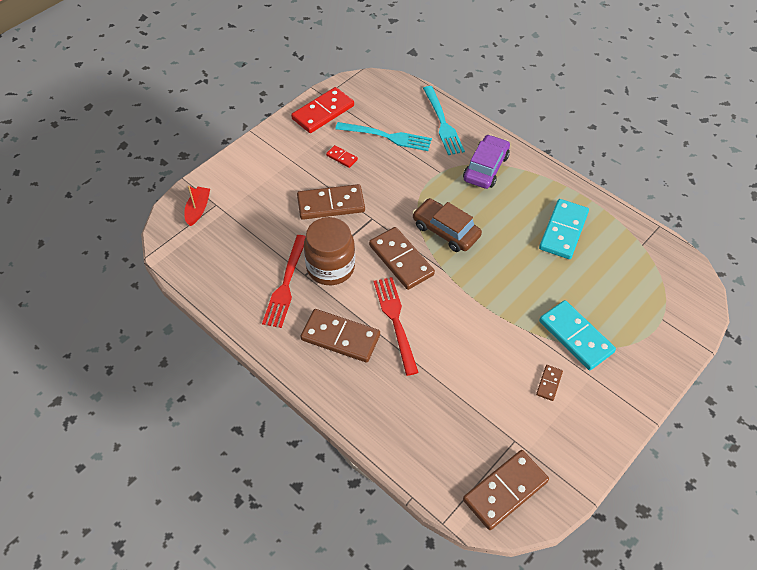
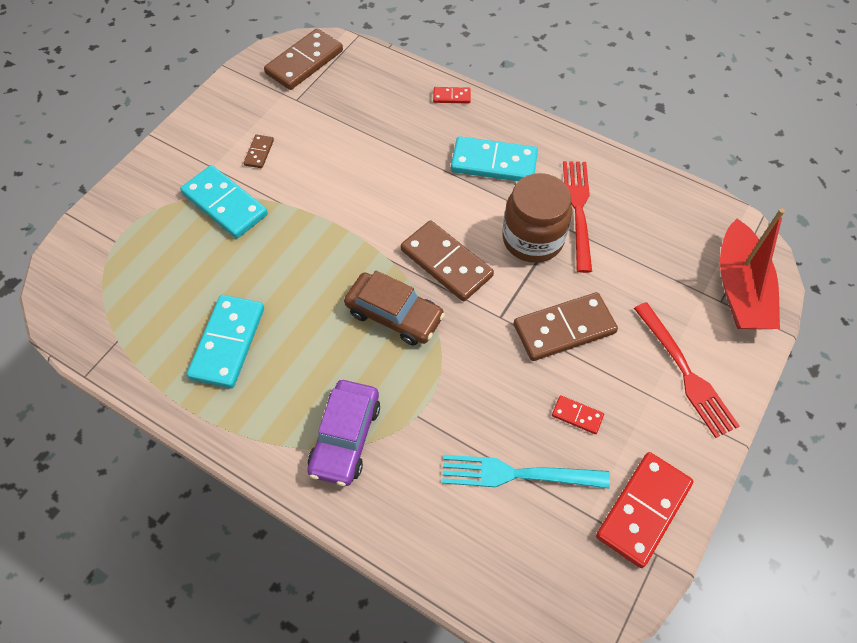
camera: 170 degrees right, 5 degrees up
(198, 209) = (740, 289): red boat -> red boat, size x1.91
(340, 337) = (494, 163): brown domino -> turquoise domino
(359, 416) = (451, 96): none -> red domino
(395, 321) = (436, 189): red fork -> red fork (685, 372)
(442, 123) = (428, 526): turquoise fork -> none

